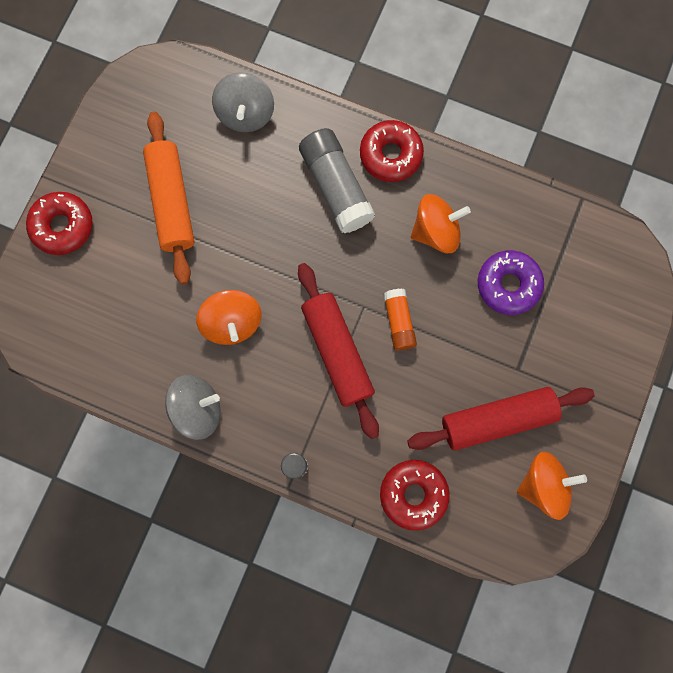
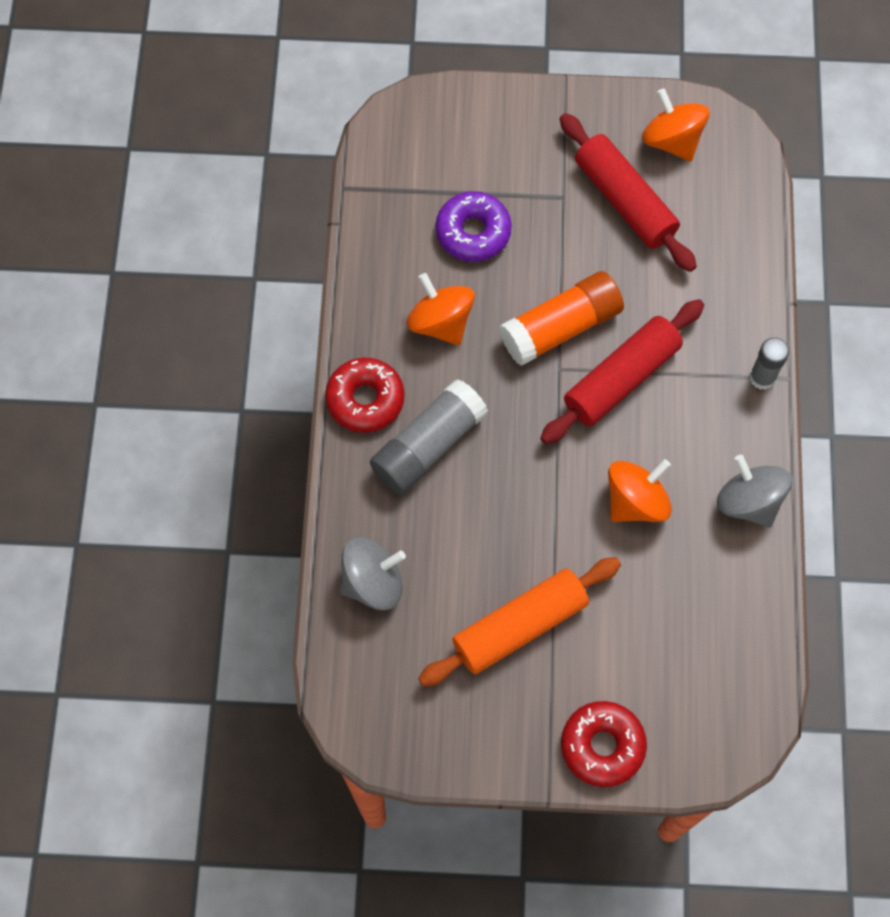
camera: 110 degrees left, 10 degrees down
(398, 322) = (560, 327): orange glue stick -> orange glue stick, size x1.73
(413, 494) = (737, 255): red donut -> none

